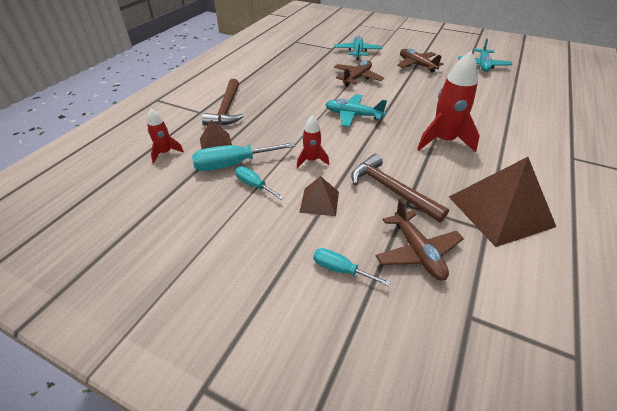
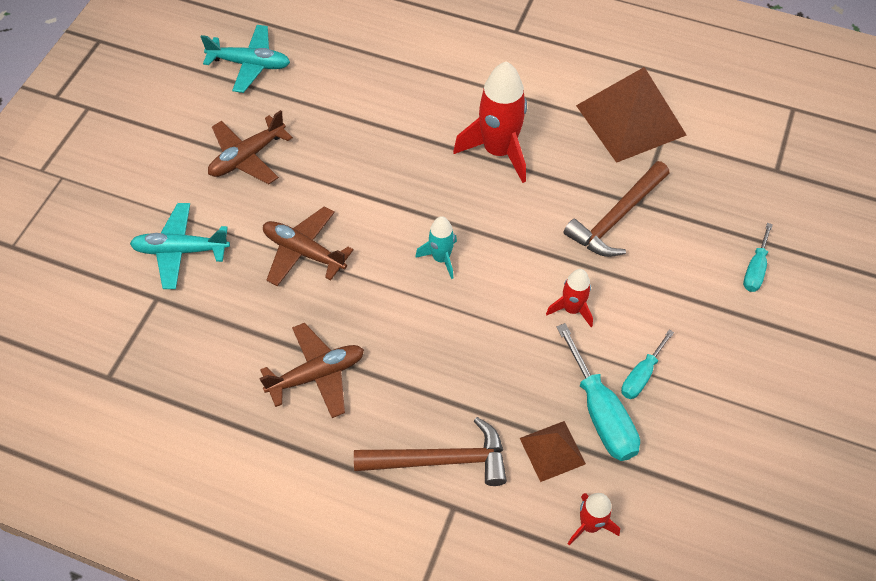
camera: 95 degrees left, 15 degrees up
(319, 201) = (656, 294): brown pyramid -> none
(353, 115) = (441, 258): turquoise plane -> turquoise rocket
(417, 251) = (711, 201): brown plane -> brown plane (316, 375)

